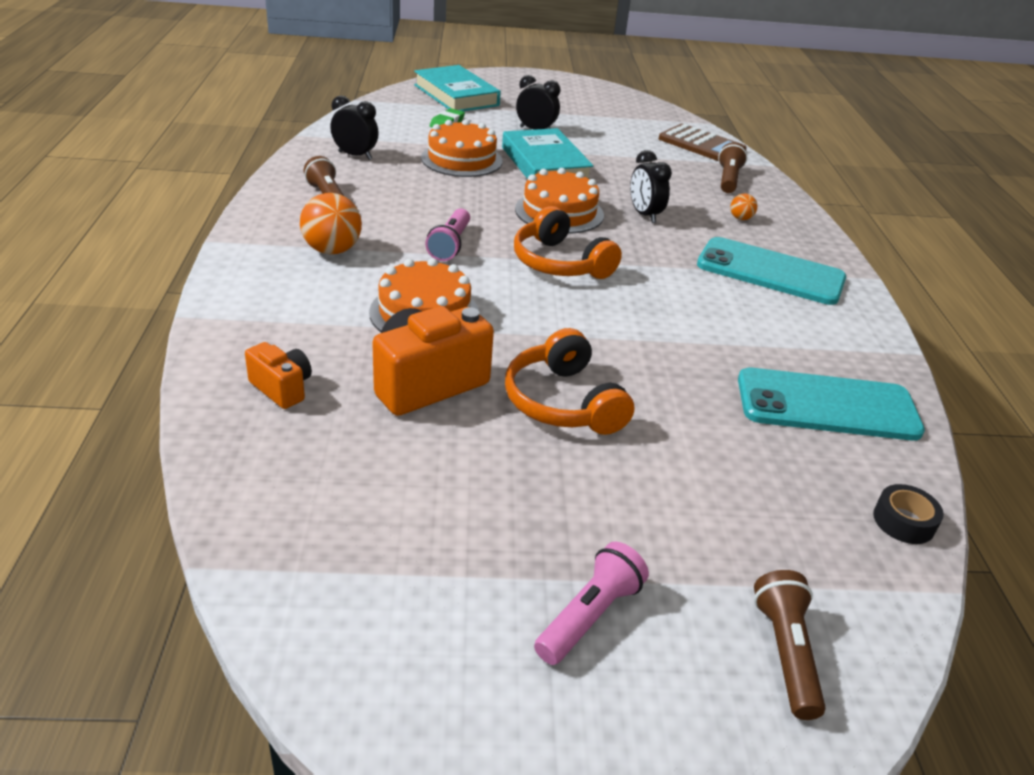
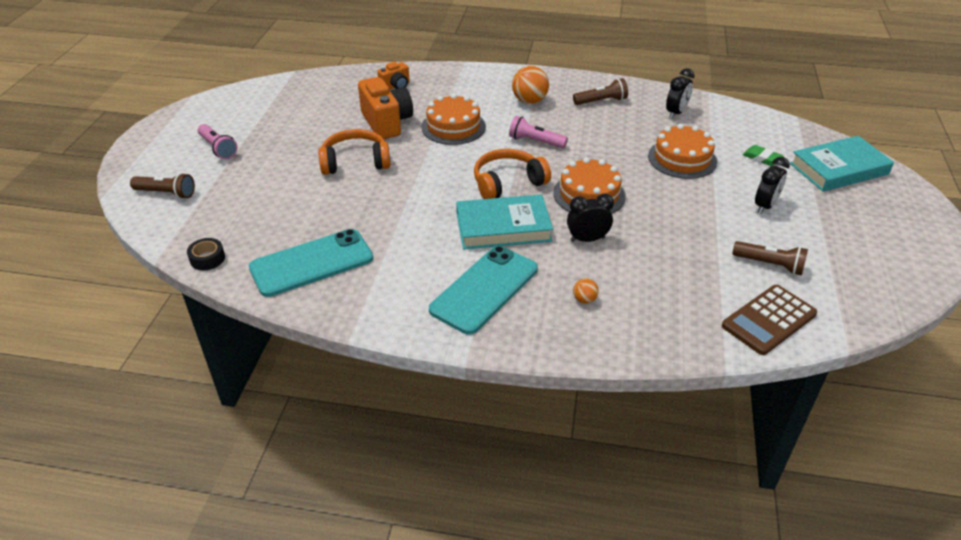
camera: 105 degrees right, 5 degrees up
(545, 164) = (683, 200): turquoise book -> turquoise book (503, 227)
(728, 179) = (675, 316): brown flashlight -> brown flashlight (770, 264)
(827, 406) = (311, 263): turquoise phone -> turquoise phone turned 45 degrees clockwise

